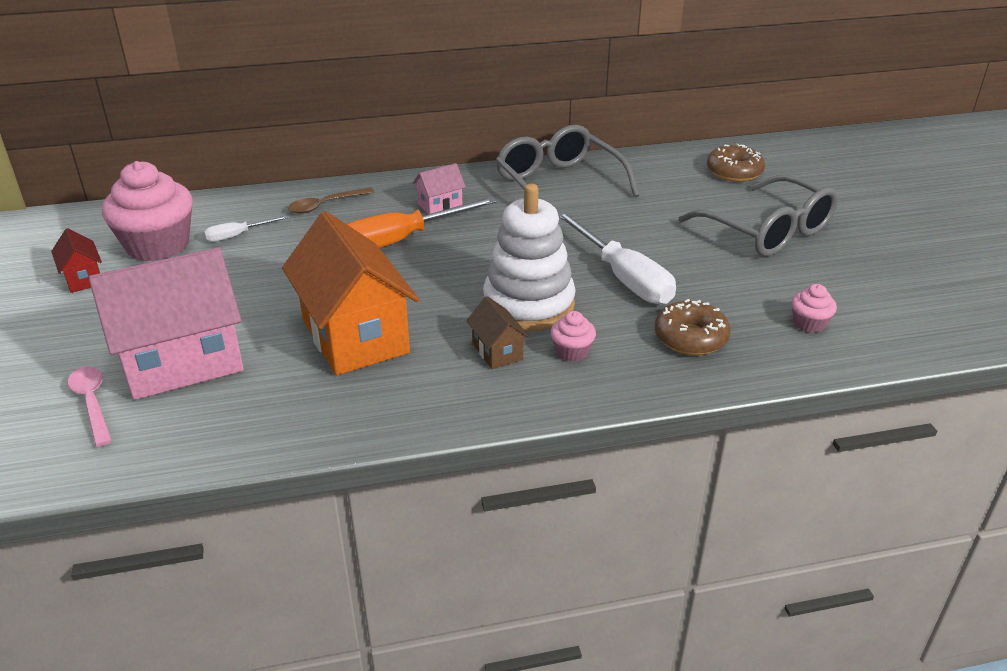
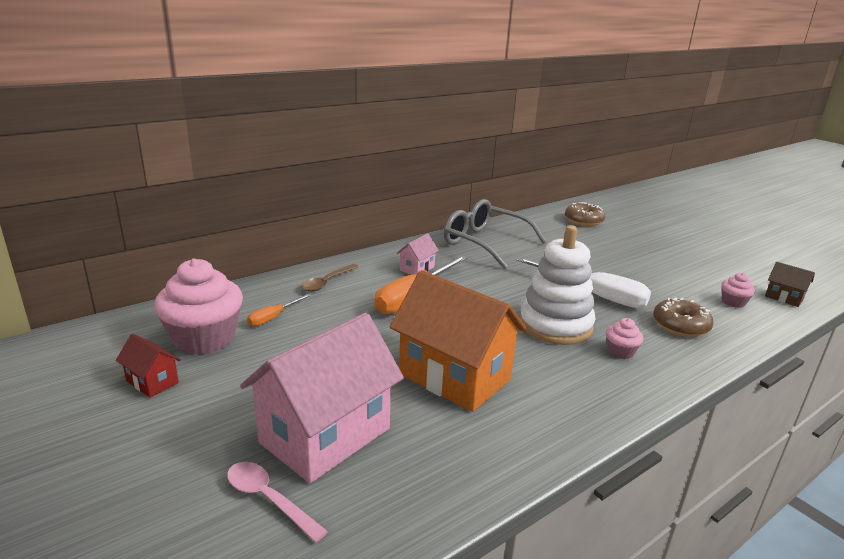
camera: 25 degrees left, 10 degrees down
(237, 235) = (273, 317): white screwdriver -> orange screwdriver
(497, 352) = (571, 363): brown house -> brown house (784, 298)
(768, 231) = (644, 252): grey glasses -> none

